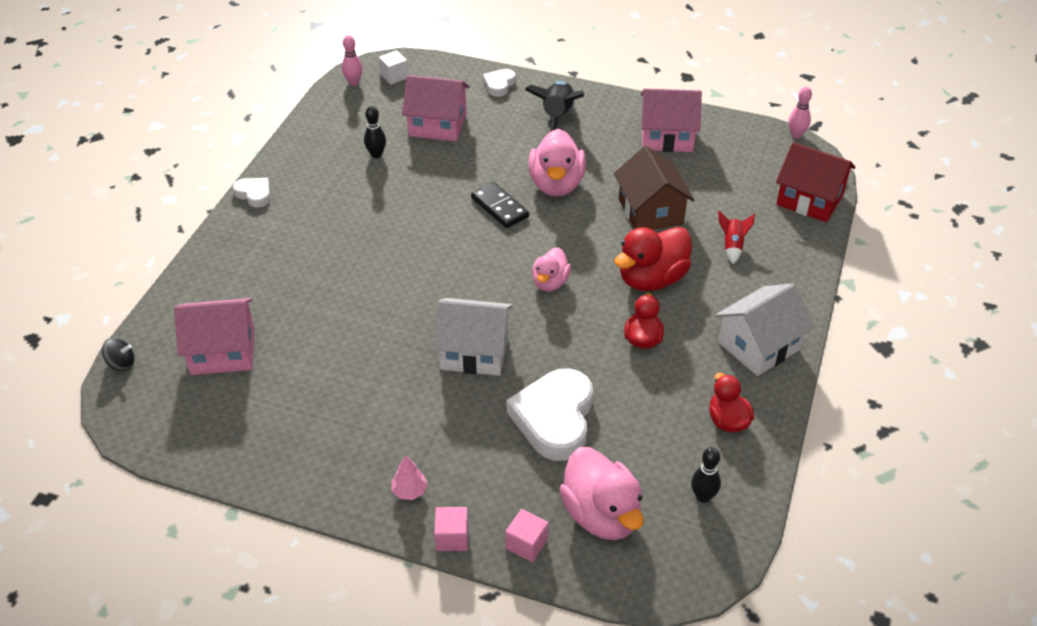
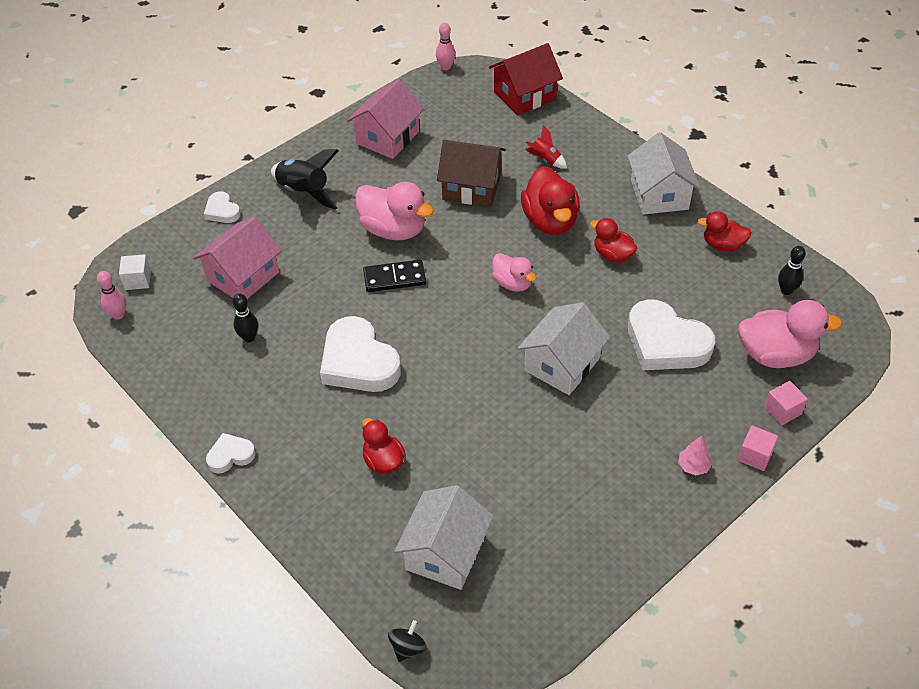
camera: 60 degrees left, 5 degrees up
(223, 351) = (445, 553): pink house -> white house
(296, 279) = (383, 461): none -> red duck
(391, 223) = (358, 362): none -> white heart

